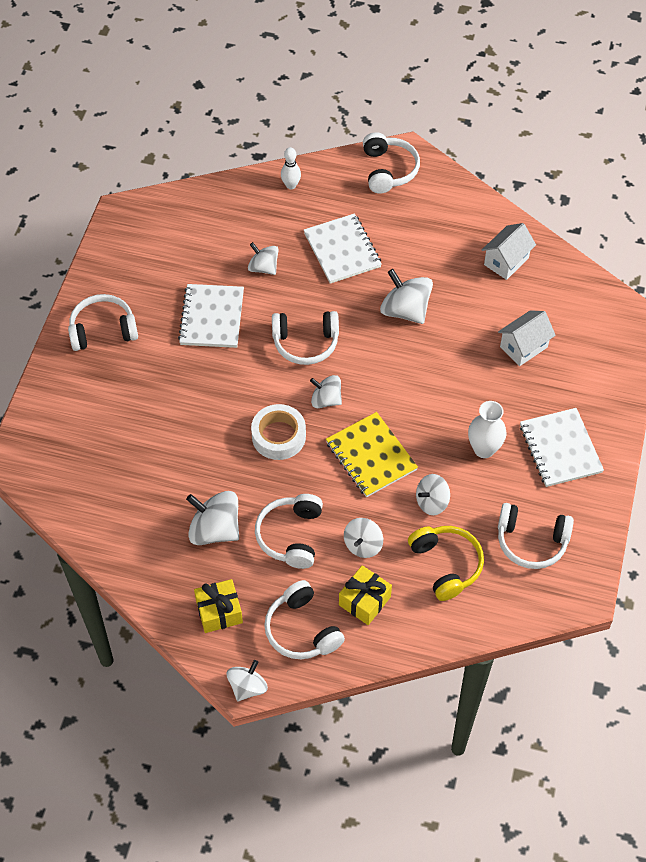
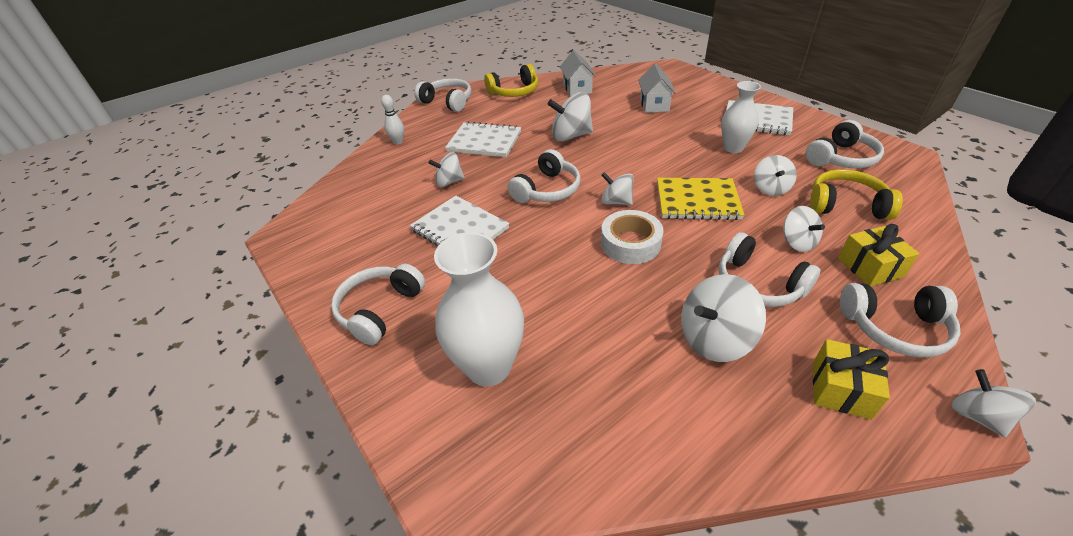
camera: 50 degrees left, 15 degrees down
(103, 421) = (489, 367): none -> white vase
(326, 400) = (616, 202): white spinning top -> white spinning top turned 60 degrees clockwise
(454, 211) = (514, 92): none -> yellow headphones

